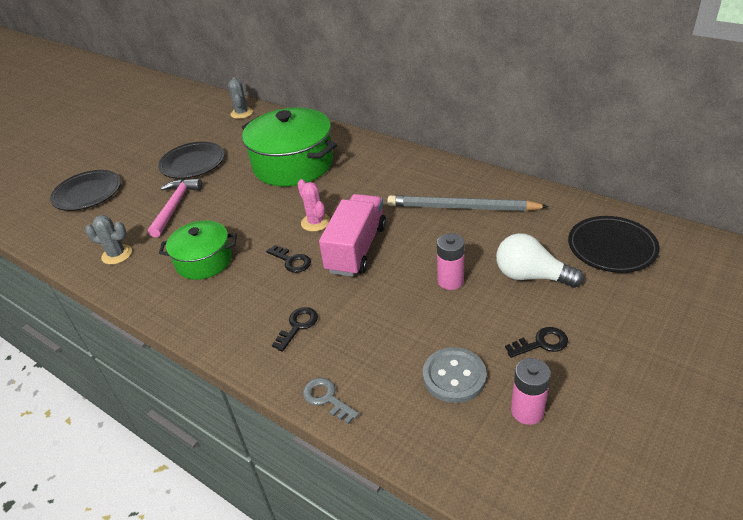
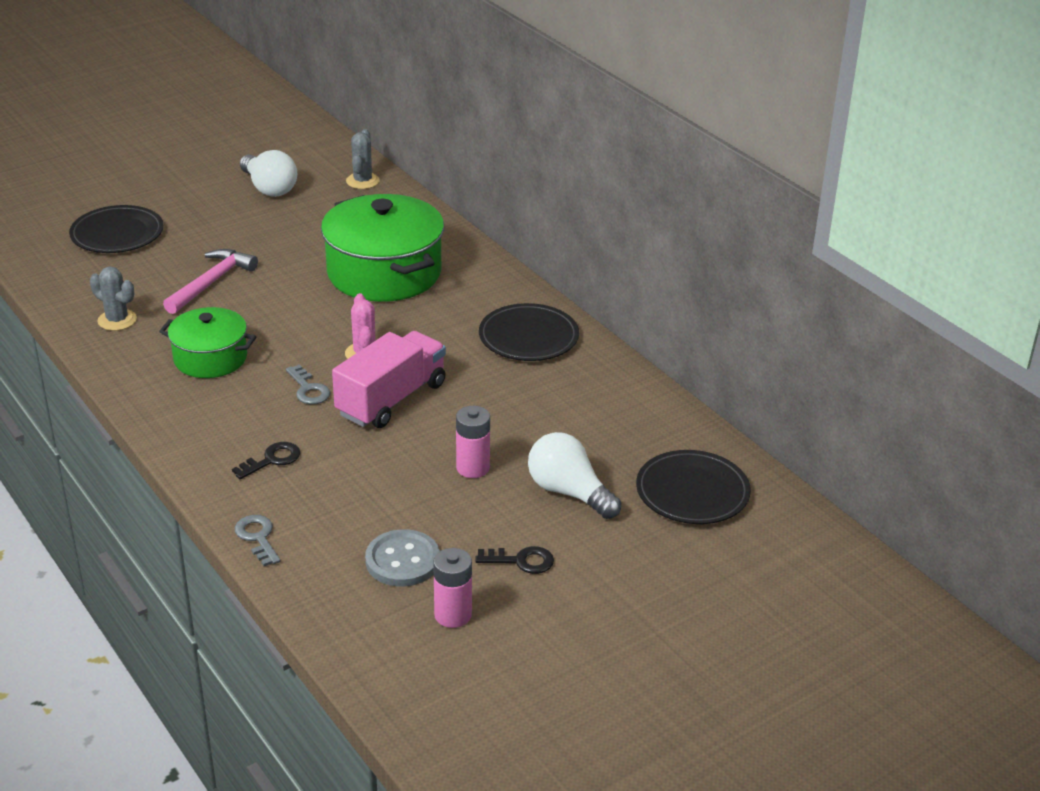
camera: 15 degrees right, 5 degrees down
(181, 134) = (269, 188): none -> white light bulb
(193, 163) = (262, 233): black plate -> black plate (528, 337)
(292, 261) = (308, 389): black key -> grey key
(462, 208) = (552, 391): grey pencil -> none

